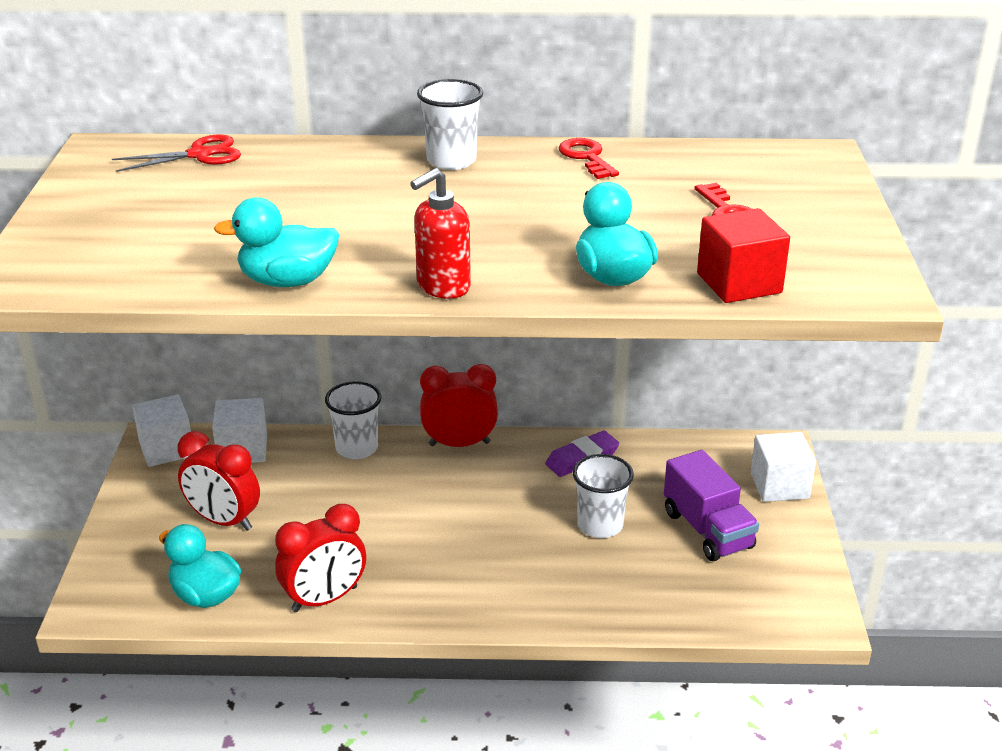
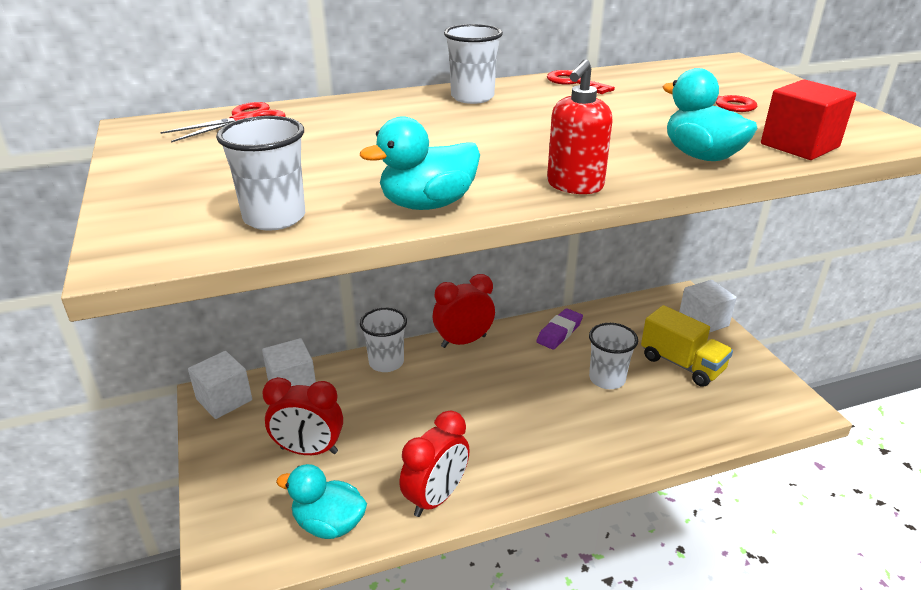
camera: 20 degrees left, 0 degrees up
(147, 270) = (274, 218): none -> white cup
(707, 530) = (682, 364): purple truck -> yellow truck

